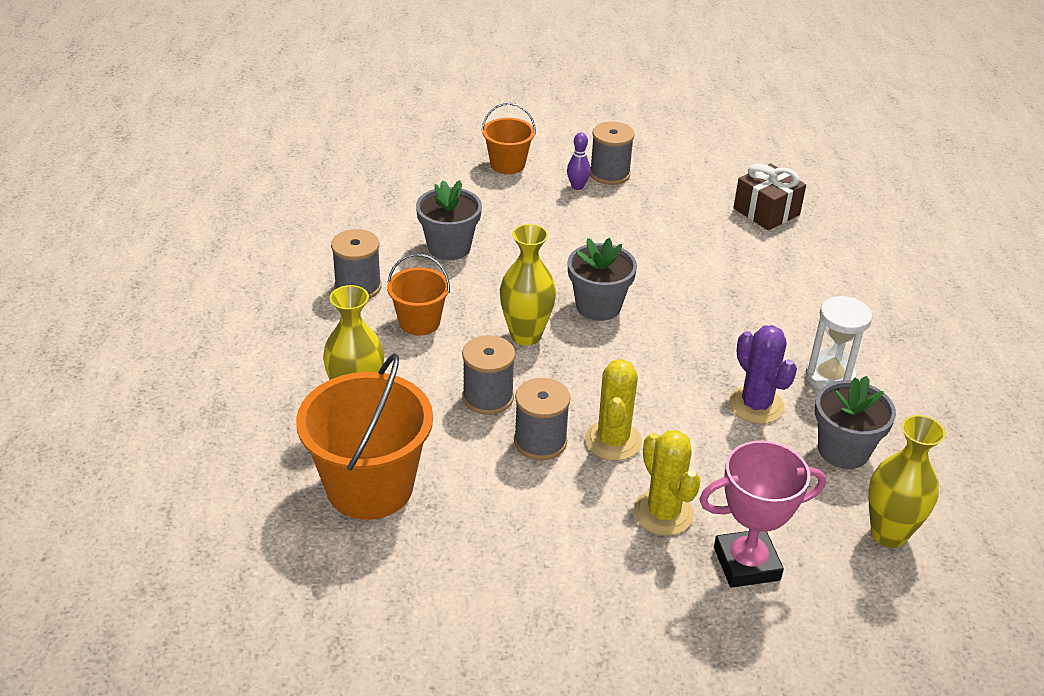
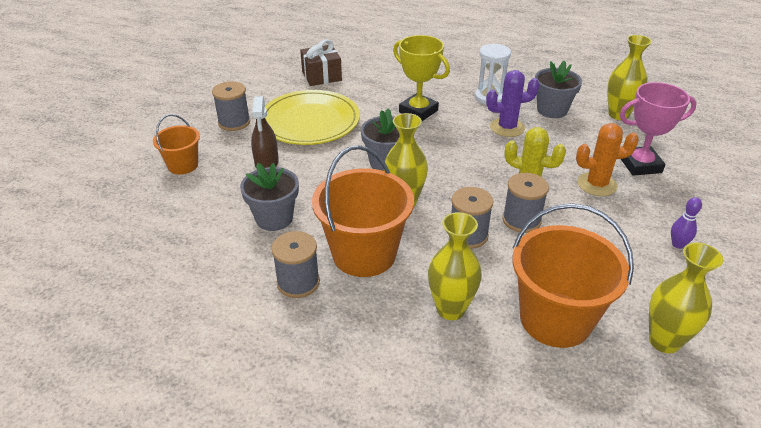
camera: 70 degrees left, 0 degrees up
(364, 588) = (664, 341): none -> yellow vase
(419, 322) = (364, 254): orange bucket -> orange bucket, size x1.83
(544, 217) = (266, 163): none -> brown spray bottle
(577, 186) = (239, 139): purple bowling pin -> purple bowling pin (678, 244)
(649, 227) = (310, 121): none -> yellow plate
(663, 513) = (596, 184): yellow cactus -> orange cactus
(739, 313) = (418, 111): none -> yellow trophy
(746, 563) = (640, 165): pink trophy -> pink trophy turned 75 degrees clockwise

